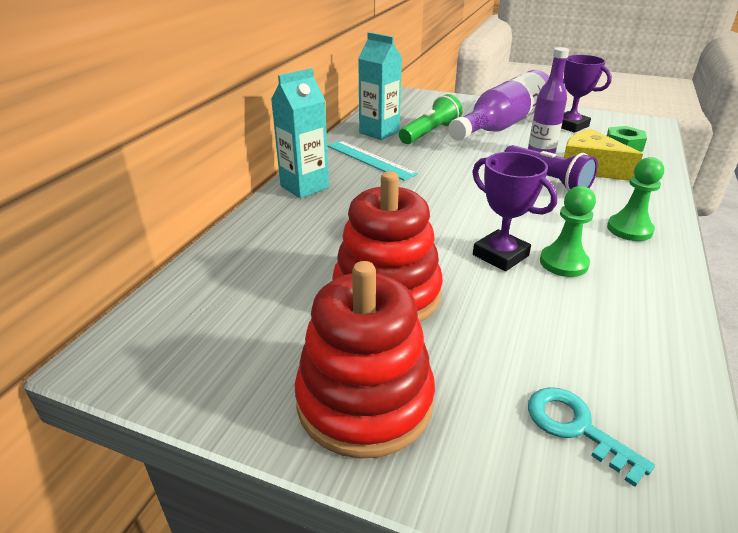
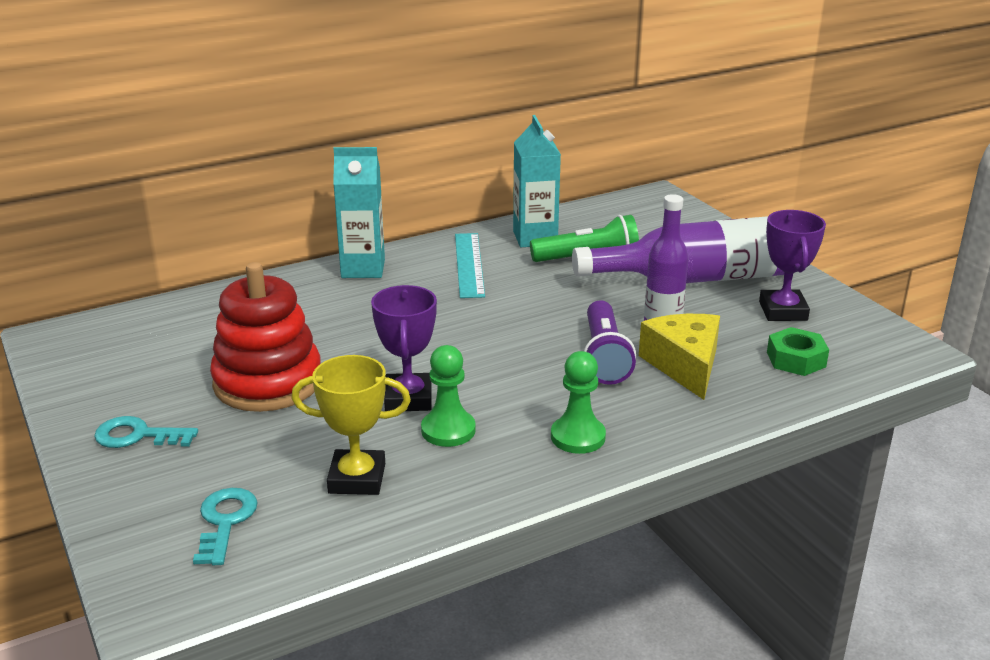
camera: 40 degrees right, 5 degrees down
(364, 401) = (138, 436): red stacking toy -> turquoise key
(584, 328) = (357, 479): none -> yellow trophy

